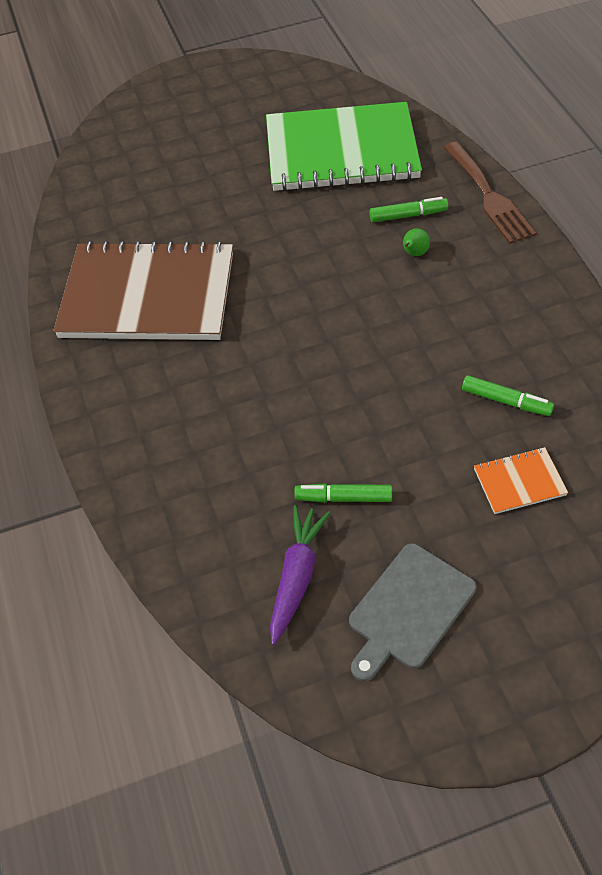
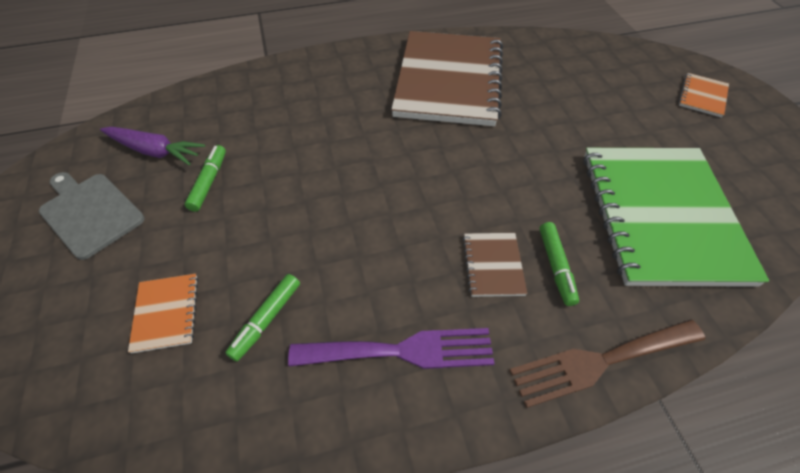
camera: 90 degrees right, 0 degrees up
(178, 106) = (702, 96): none -> orange notebook
(414, 253) = (493, 265): green pear -> brown notebook
(510, 305) = (402, 351): none -> purple fork

